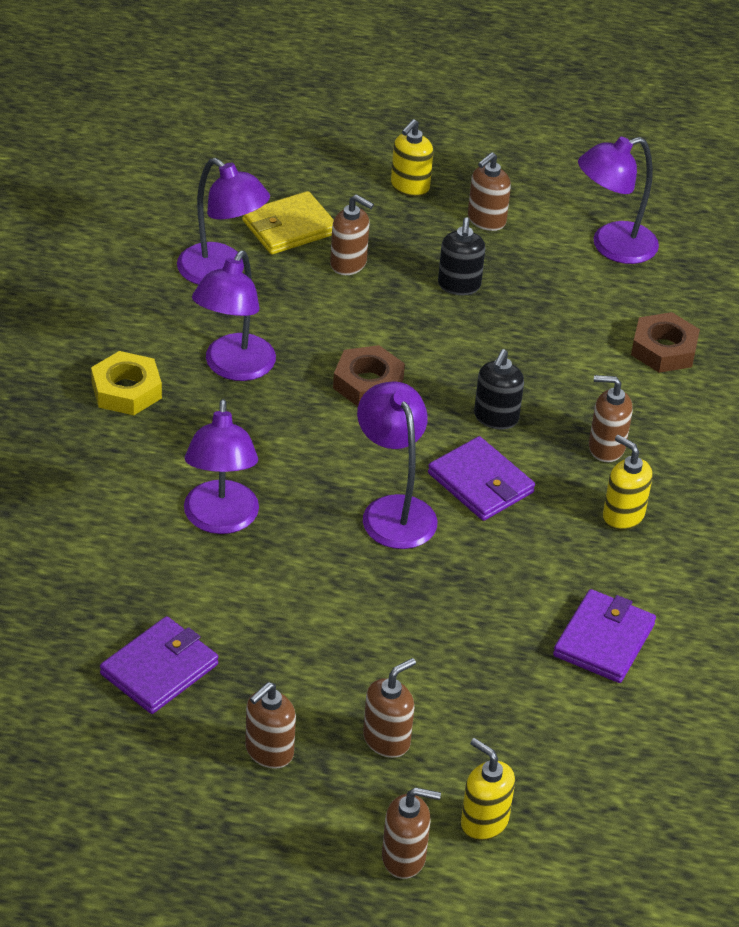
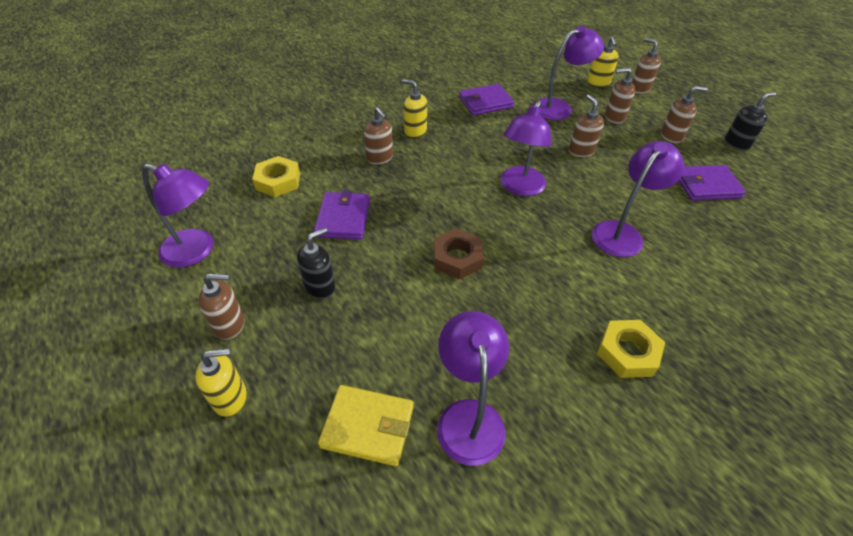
camera: 135 degrees left, 5 degrees up
(233, 368) = (534, 322): purple lamp -> purple lamp (559, 107)
(348, 264) = (366, 355): brown soap dispenser -> brown soap dispenser (581, 151)
(480, 483) = (461, 176): purple wallet -> purple wallet (343, 218)
(495, 418) = (412, 199): black soap dispenser -> black soap dispenser (736, 143)
(622, 516) = (415, 131): yellow soap dispenser -> yellow soap dispenser turned 120 degrees clockwise
(664, 349) = (278, 181): brown nut -> yellow nut

